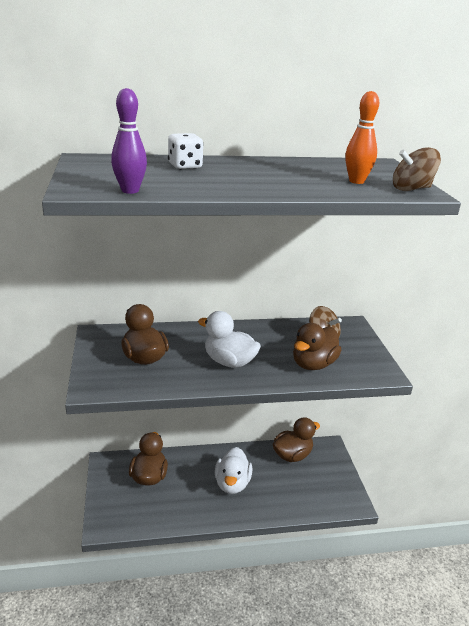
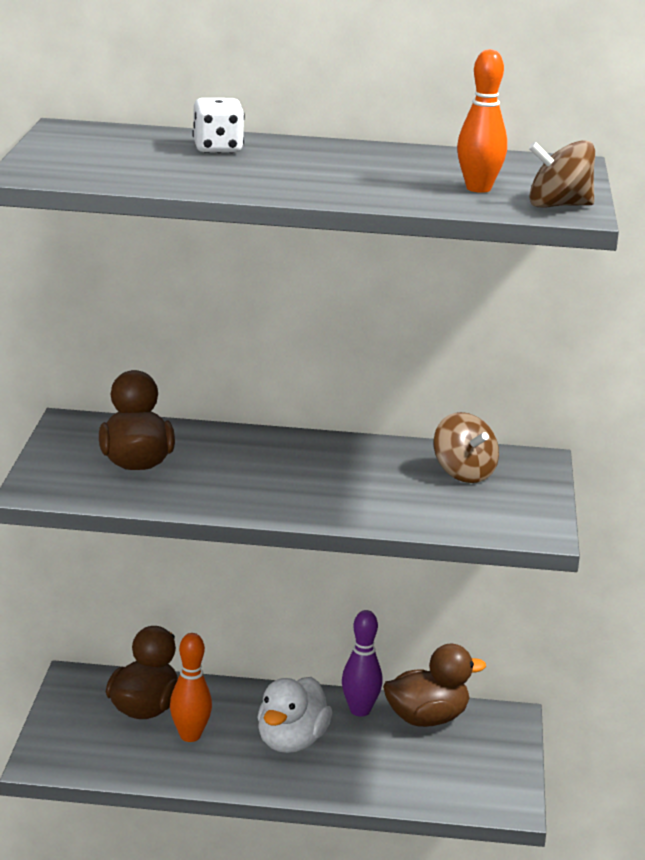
camera: 15 degrees right, 5 degrees down
(130, 191) = (106, 178): purple bowling pin -> purple bowling pin (360, 711)
(178, 490) = (190, 736): none -> orange bowling pin
(229, 362) = (275, 485): white duck -> none
(313, 364) = (420, 505): brown duck -> none

